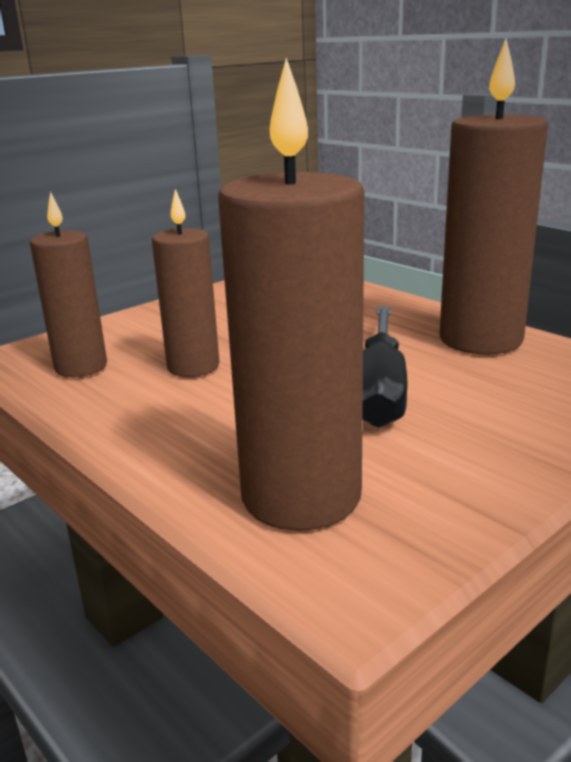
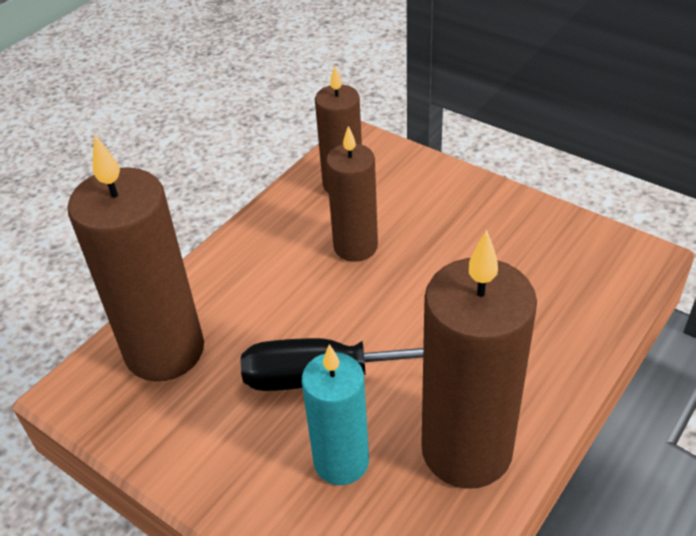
camera: 80 degrees right, 20 degrees up
(494, 390) = (341, 461): none -> turquoise candle

